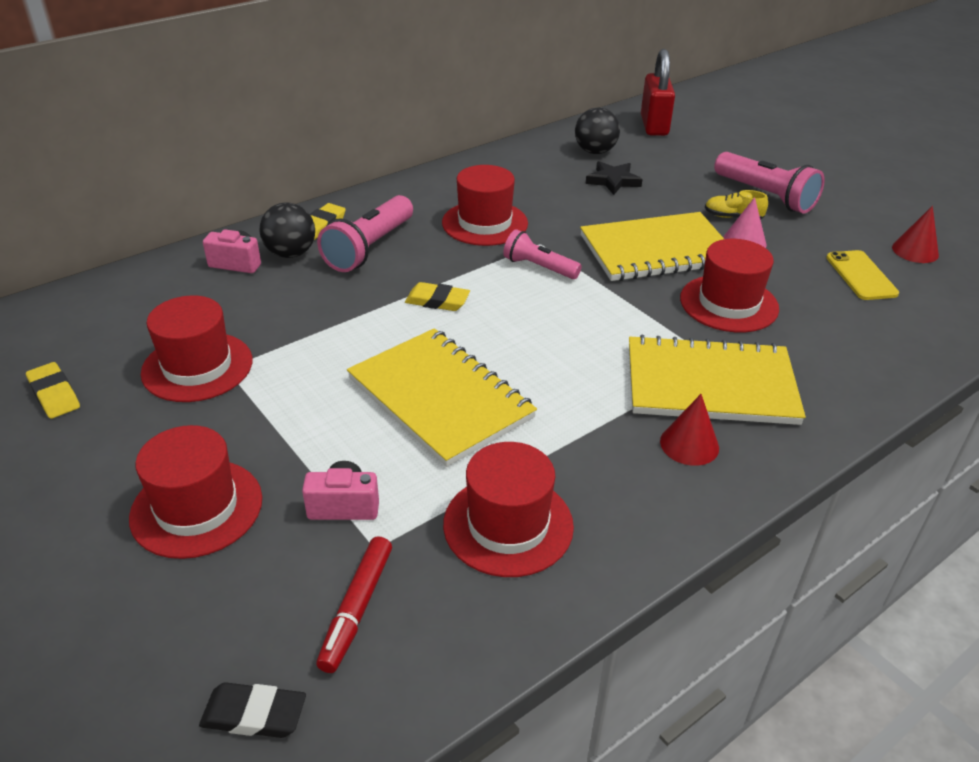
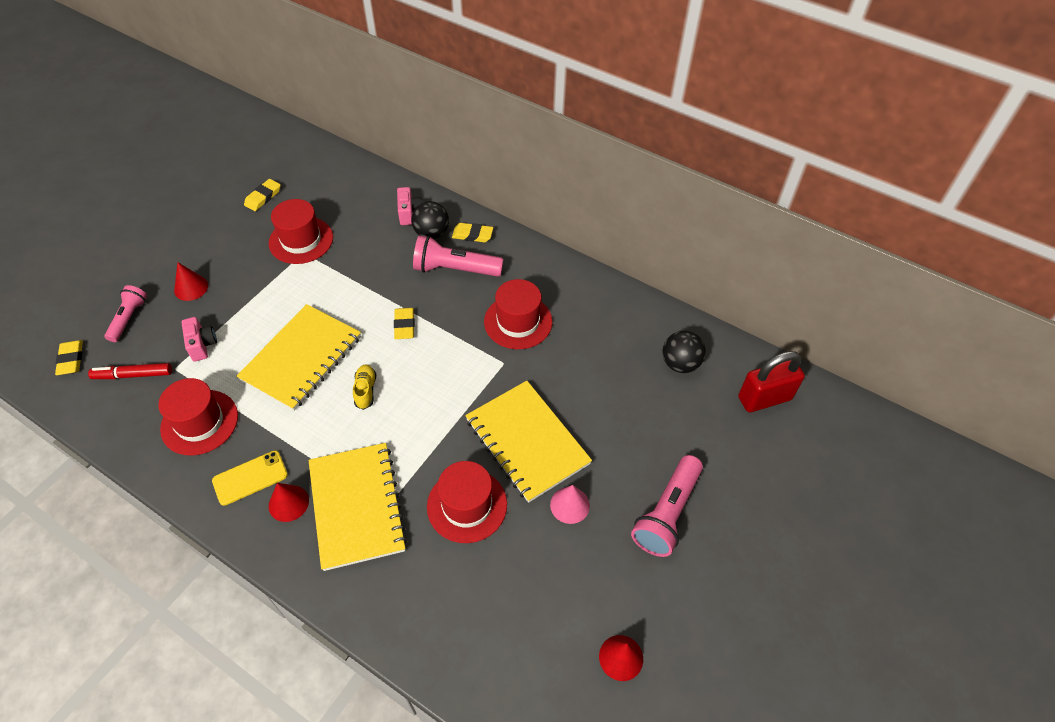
camera: 70 degrees right, 15 degrees up
(196, 508) = (191, 288): red hat -> red cone
(254, 714) = (71, 359): black eraser -> yellow eraser
(539, 267) = (469, 370): pink flashlight -> pink flashlight (129, 318)
(613, 181) = (631, 388): black star -> none
(733, 217) = (611, 491): yellow shoe -> yellow shoe (365, 390)
(861, 275) = (552, 607): yellow phone -> yellow phone (250, 478)

